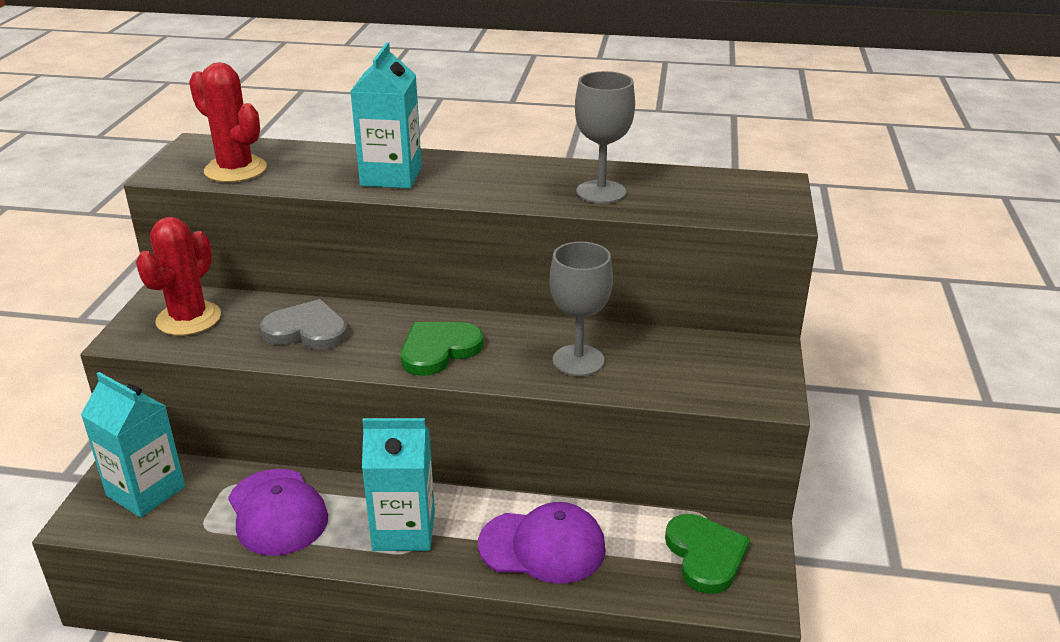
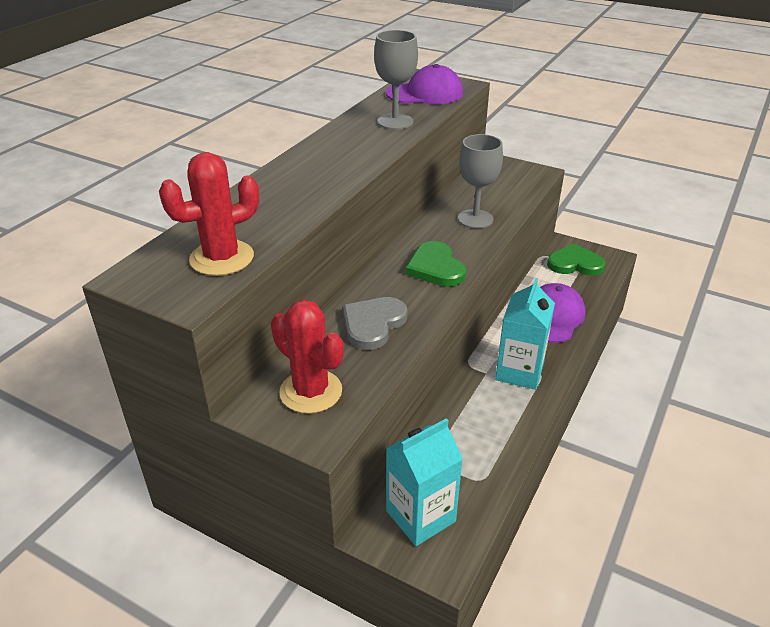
camera: 70 degrees left, 5 degrees up
(277, 512) = (478, 434): purple cap -> purple cap (425, 93)
(391, 176) = (305, 187): turquoise carton -> none

